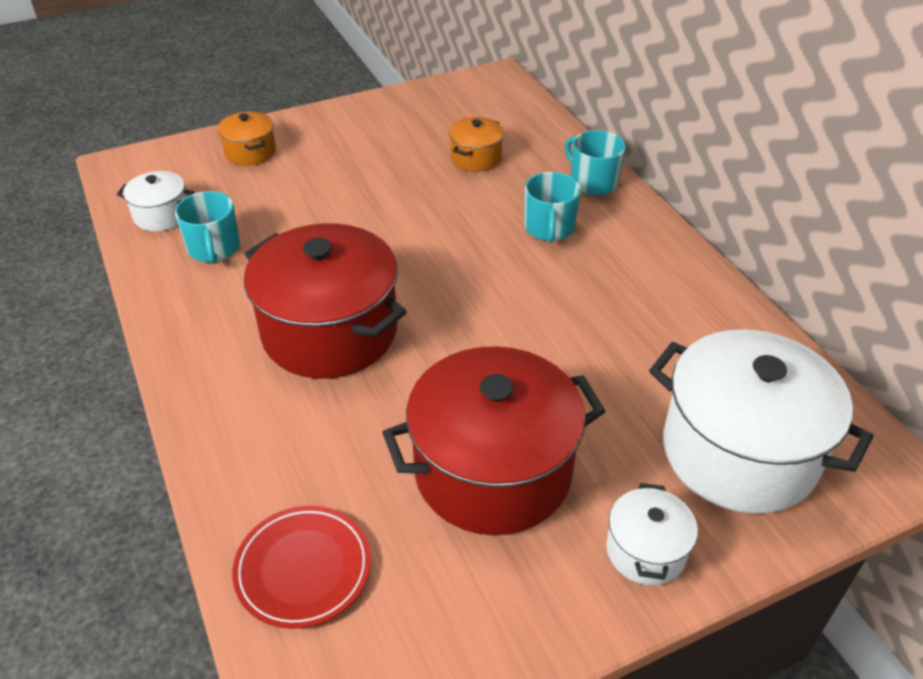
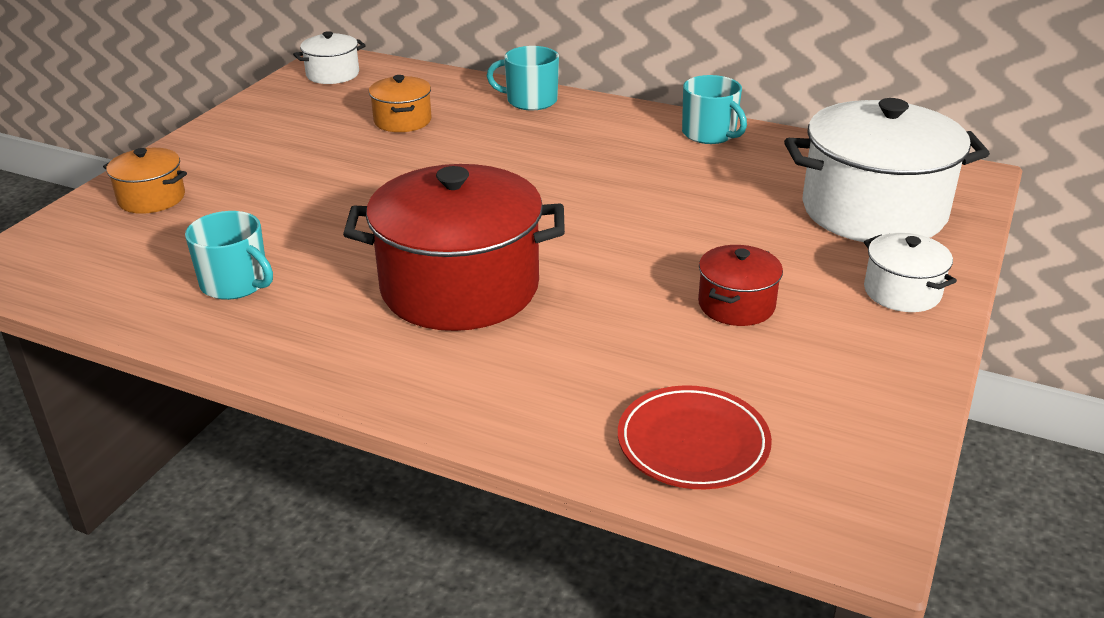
camera: 40 degrees left, 10 degrees down
(162, 215) = (126, 284): white pot -> white pot (332, 74)
(493, 471) = (736, 305): red pot -> red pot, size x0.47
(549, 228) = (541, 142): turquoise mug -> turquoise mug (710, 134)

